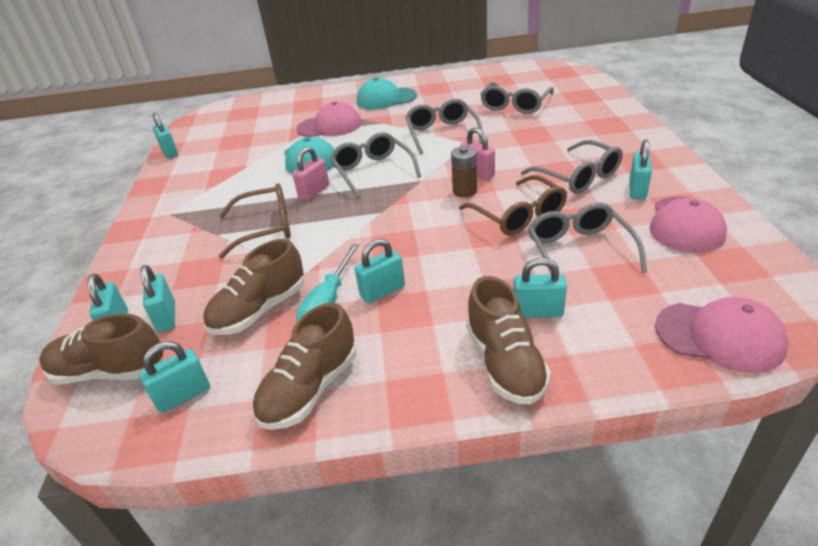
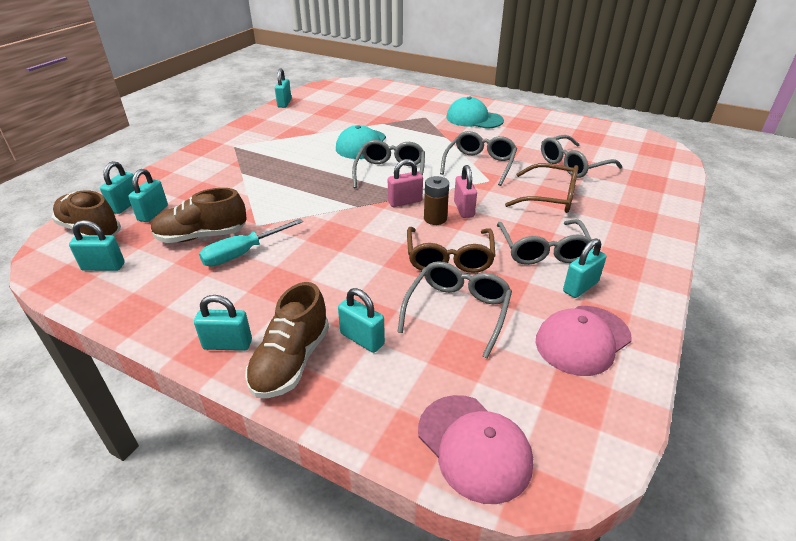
camera: 30 degrees right, 0 degrees up
(265, 228) = (272, 182): brown glasses -> brown glasses (549, 197)
(310, 389) = (164, 303): brown shoe -> none
(314, 192) = (333, 170): pink padlock -> pink padlock (405, 202)
(330, 126) = (406, 125): pink cap -> none
(382, 291) = (284, 264): turquoise padlock -> turquoise padlock (227, 344)

